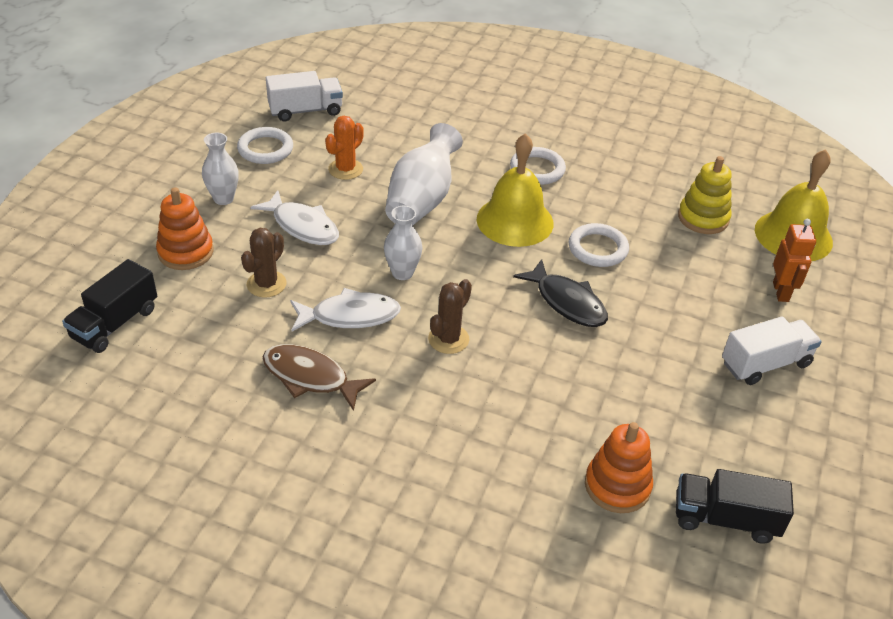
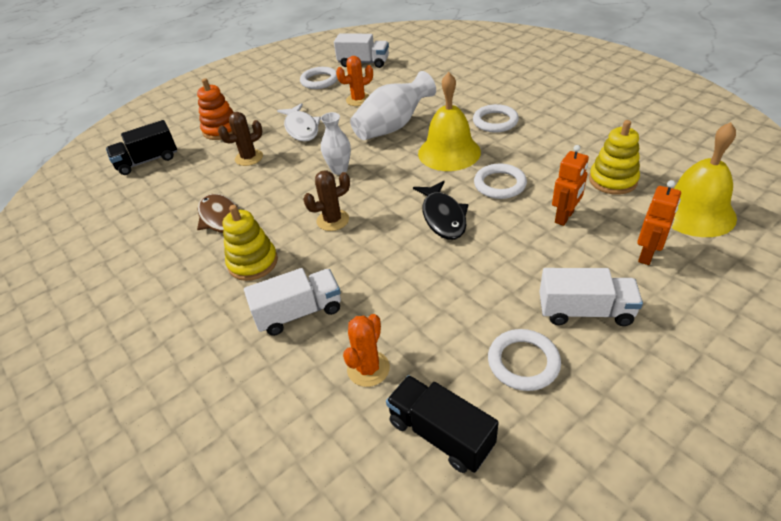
camera: 35 degrees right, 0 degrees up
(223, 198) = (269, 104): white vase -> none
(350, 316) = (281, 189): white fish -> none
(397, 417) = (253, 263): none -> yellow stacking toy
(500, 455) = (299, 313): none -> white truck
(617, 486) = (368, 368): orange stacking toy -> orange cactus
(685, 271) = (564, 217): none -> orange robot
(747, 429) = (523, 362): none -> white ring

